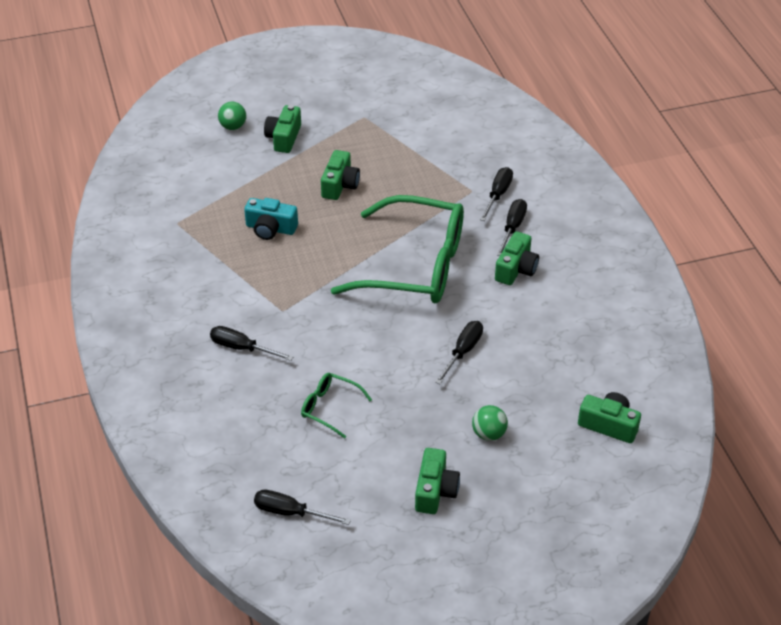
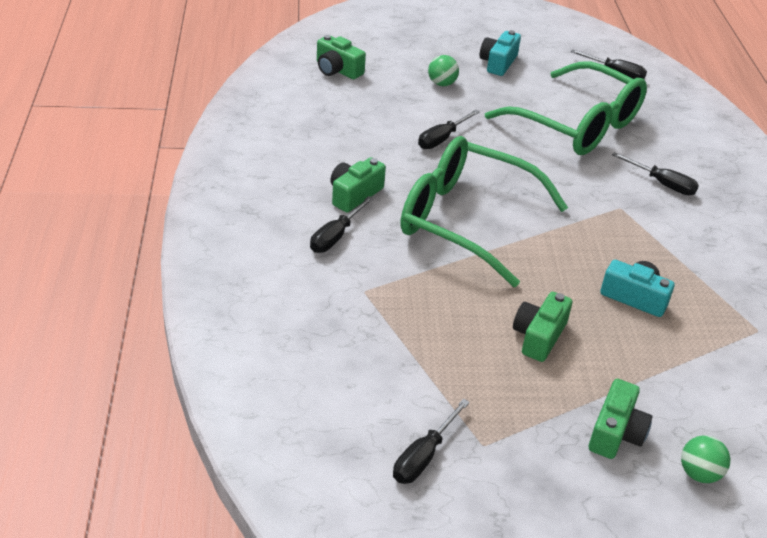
camera: 170 degrees left, 5 degrees down
(329, 408) = (577, 125): green glasses -> green glasses, size x2.37
(435, 490) = (498, 63): green camera -> turquoise camera
(498, 195) = (333, 278): black screwdriver -> black screwdriver (423, 456)

